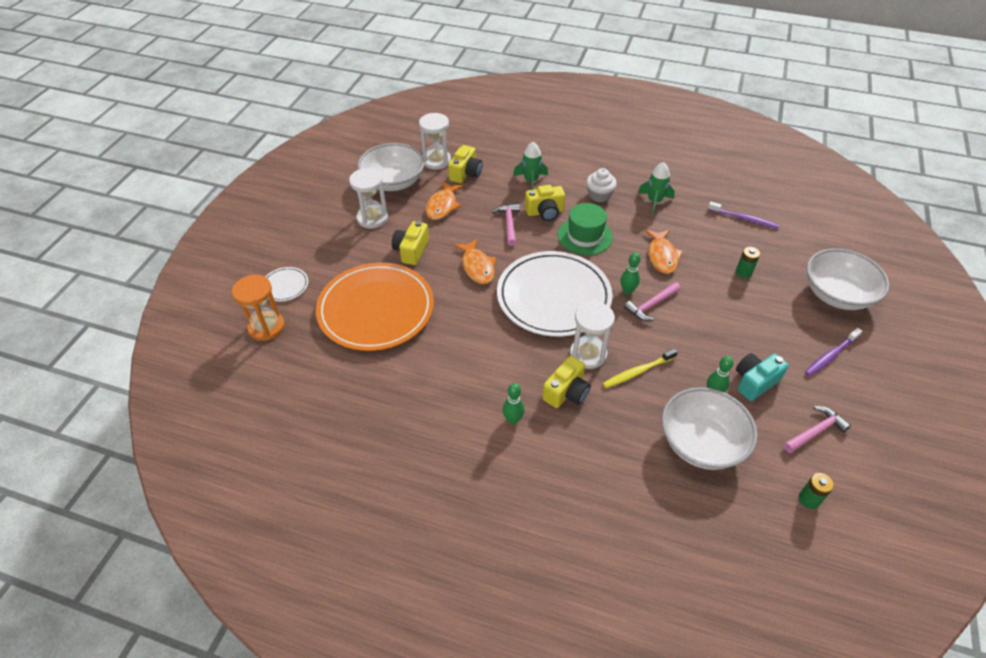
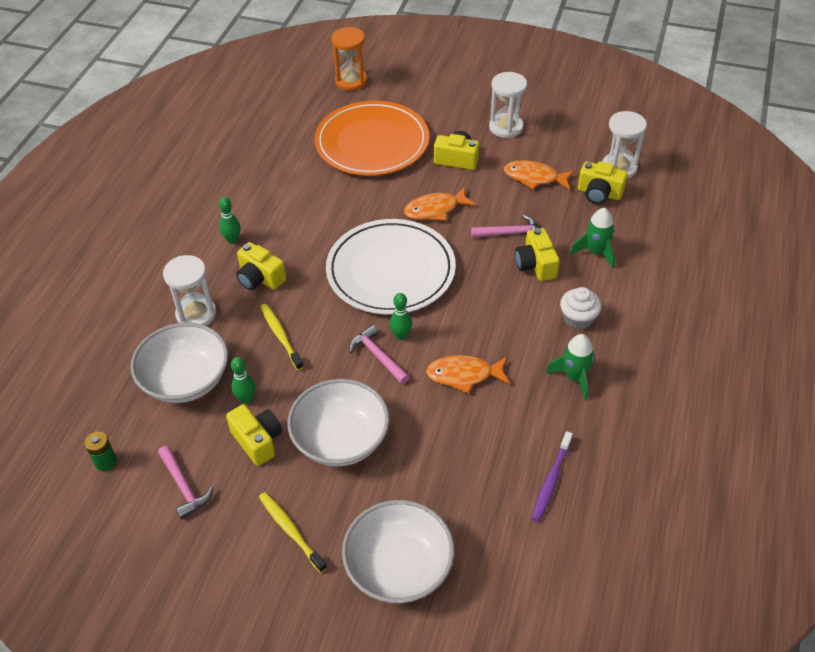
camera: 90 degrees right, 0 degrees up
(285, 286) = (402, 84): white plate -> none
(393, 182) = (570, 137): white bowl -> white bowl (340, 439)
(585, 236) = (495, 301): green hat -> none
(588, 354) = (307, 296): white hourglass -> white hourglass (196, 314)
(743, 272) = (438, 461): green battery -> none
(754, 382) = (257, 441): turquoise camera -> yellow camera
(830, 356) = (291, 531): purple toothbrush -> yellow toothbrush

